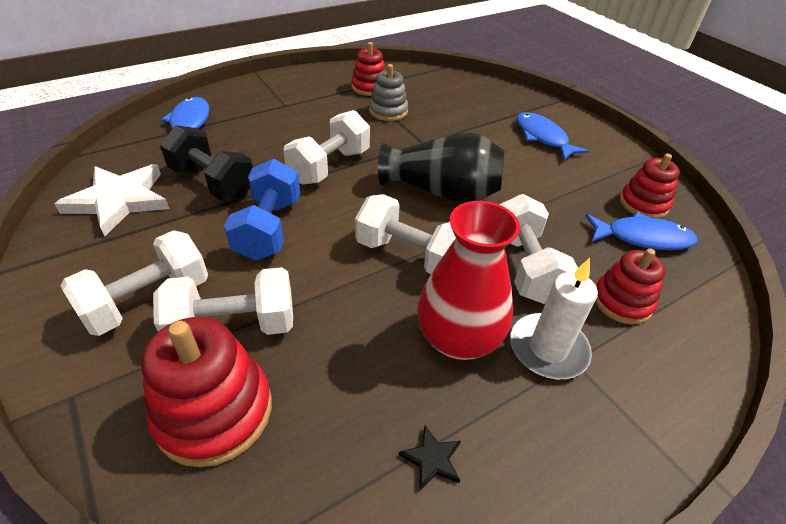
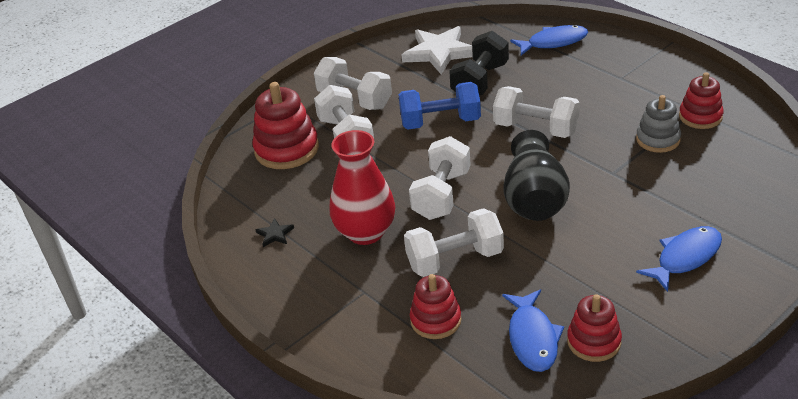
camera: 85 degrees right, 5 degrees down
(548, 349) = (371, 278): white candle -> none

